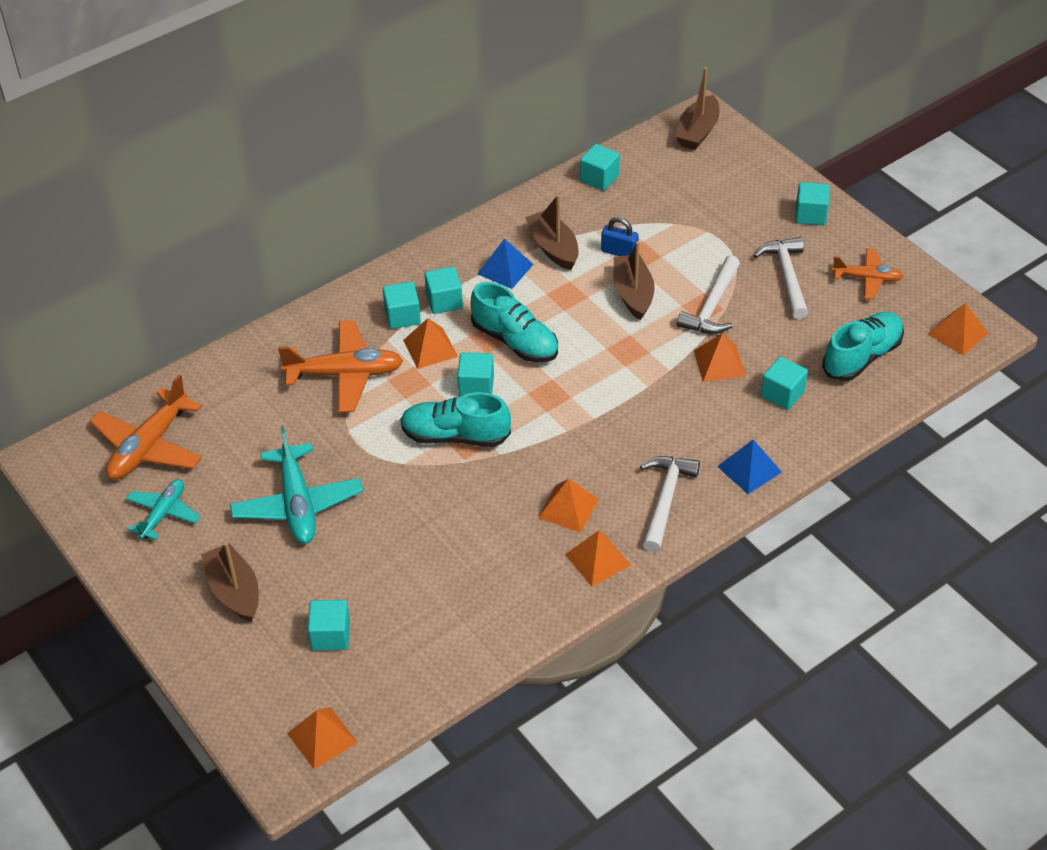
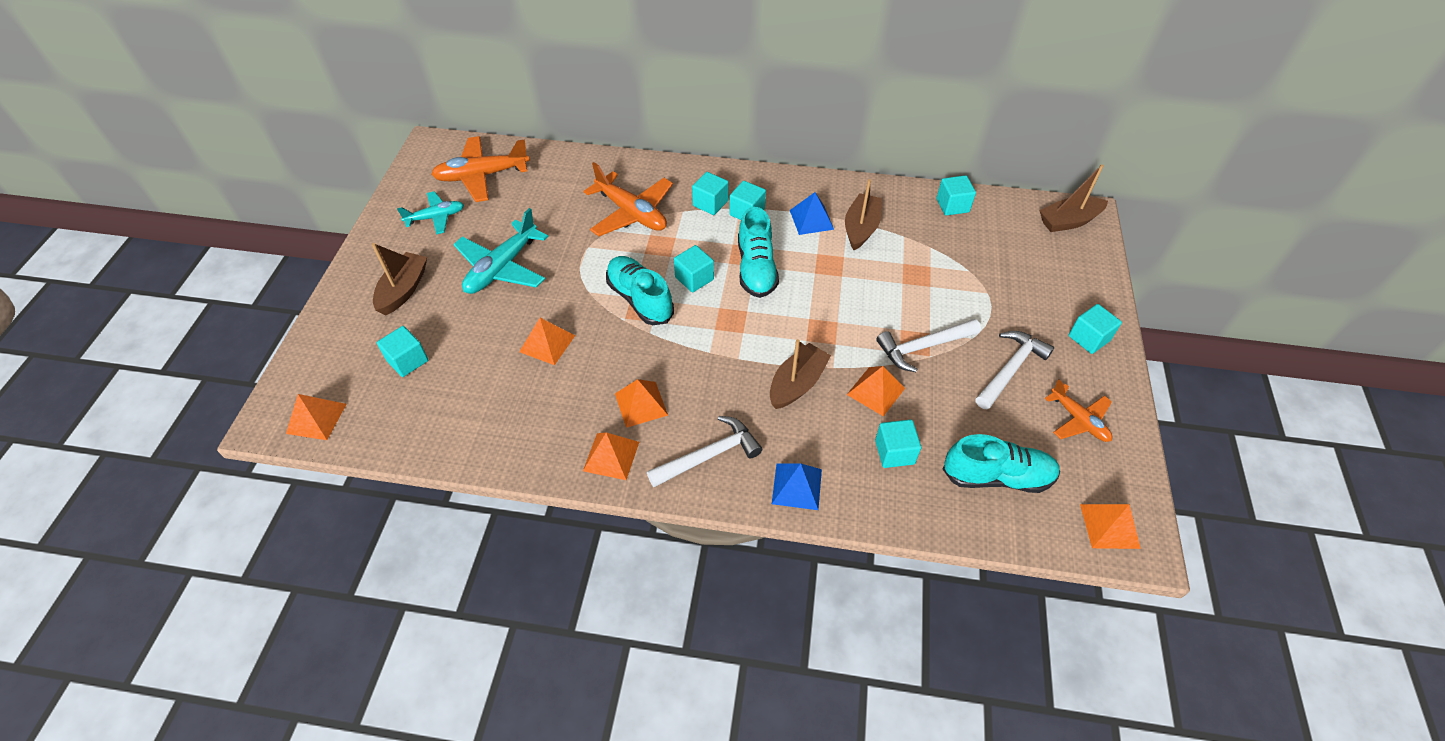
camera: 45 degrees right, 5 degrees up
(430, 348) = (700, 234): orange pyramid -> orange pyramid (547, 343)
(619, 252) = (903, 262): blue padlock -> none
(633, 294) = (876, 296): brown boat -> brown boat (797, 384)

